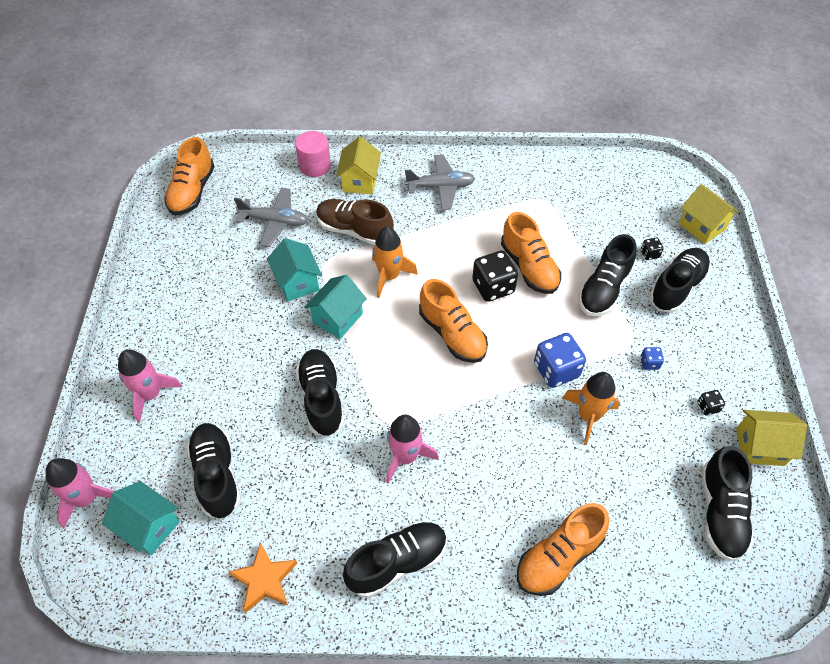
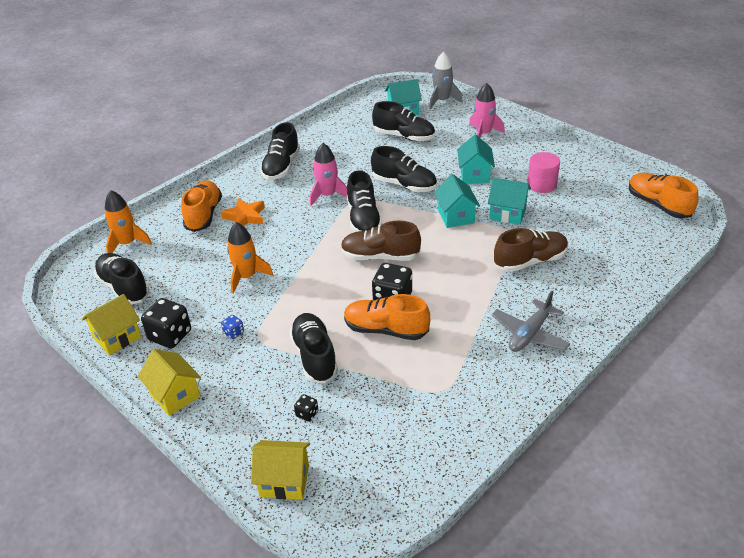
camera: 135 degrees right, 15 degrees down
(87, 498) = (442, 101): pink rocket -> grey rocket
(250, 348) = (474, 175): none -> turquoise house
(265, 580) = (331, 130): orange star -> orange star (245, 217)
(275, 221) = (582, 229): grey plane -> none
(315, 166) = (632, 276): pink cylinder -> pink cylinder (541, 185)
(360, 181) = (586, 291): yellow house -> yellow house (175, 395)
(389, 276) = (464, 255): orange rocket -> orange rocket (127, 243)
(452, 334) = (380, 256): orange shoe -> brown shoe
(556, 370) = (292, 285): blue dice -> none
(676, 287) = (259, 402): black shoe -> black shoe (363, 219)
(708, 407) = (170, 335): black dice -> black dice, size x2.09

